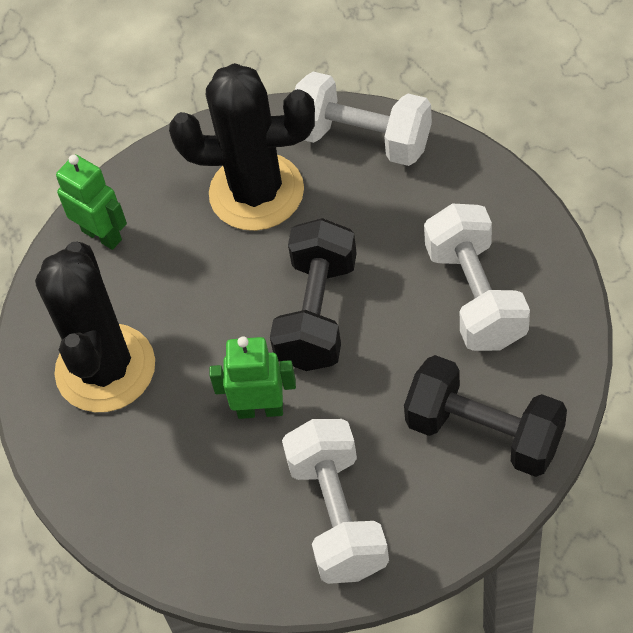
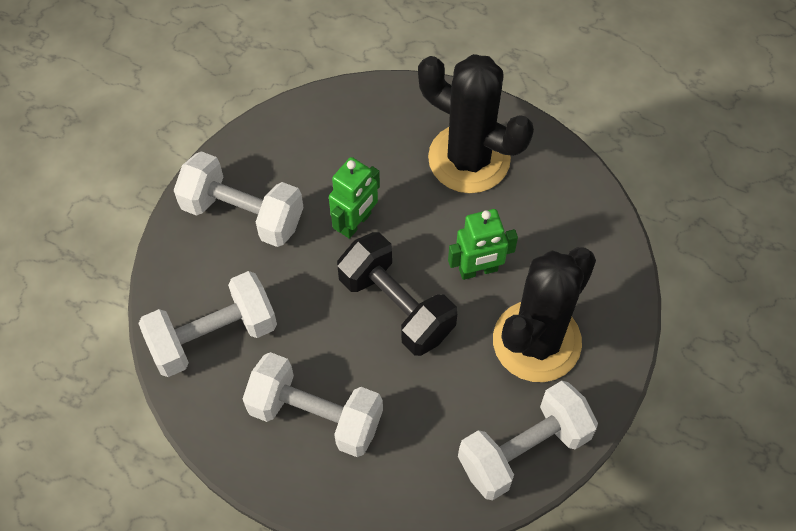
camera: 120 degrees right, 5 degrees up
(102, 235) = (584, 221): green robot -> green robot (478, 270)
(484, 432) = (213, 336): black dumbbell -> white dumbbell

